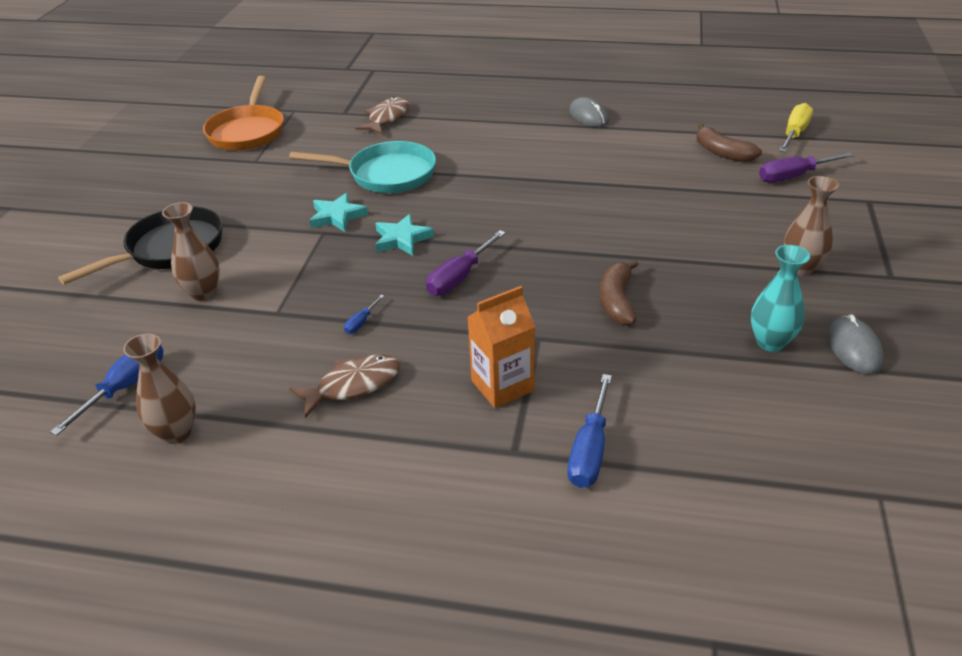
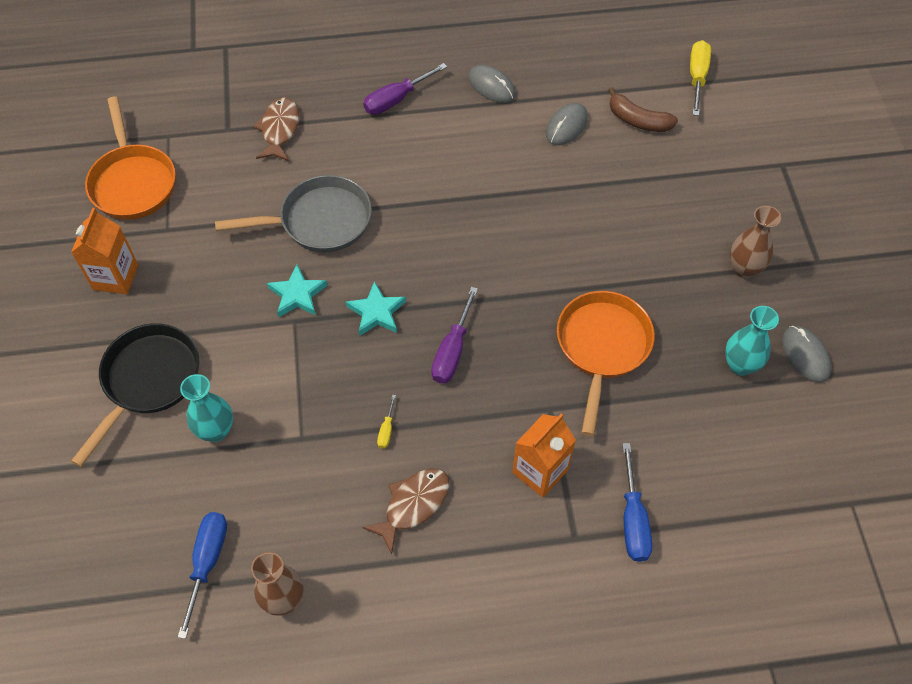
camera: 20 degrees left, 20 degrees up
(192, 182) = (115, 277): none -> orange carton
(203, 293) = (216, 430): brown vase -> turquoise vase
(361, 322) = (386, 430): blue screwdriver -> yellow screwdriver
(386, 174) = (319, 221): turquoise pan -> grey pan
(617, 301) = (602, 347): brown banana -> orange pan
(648, 147) = (566, 126): none -> grey mouse
(794, 176) = (711, 143): purple screwdriver -> purple screwdriver (396, 99)

